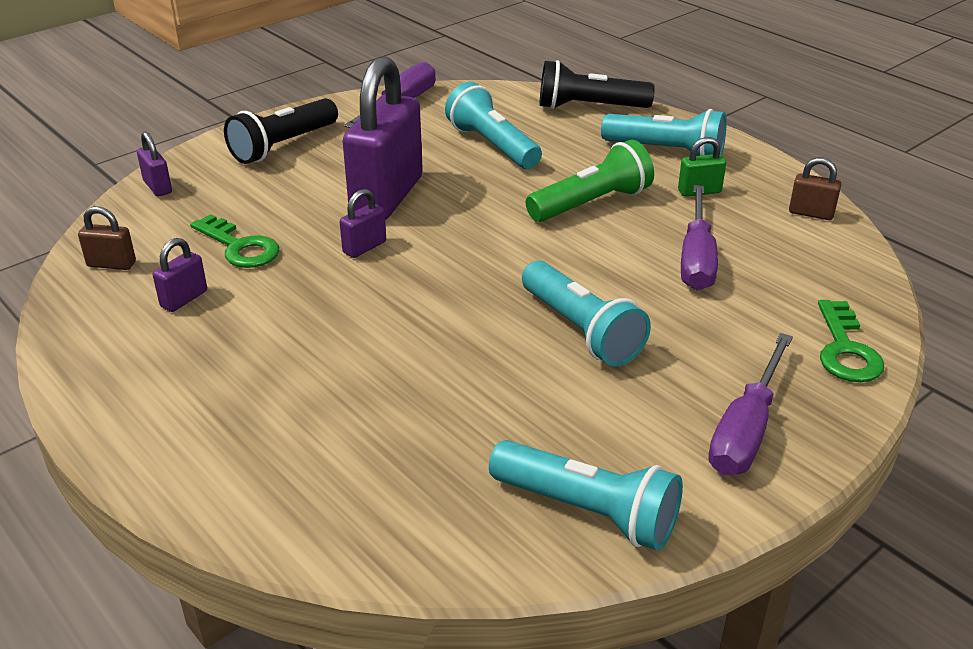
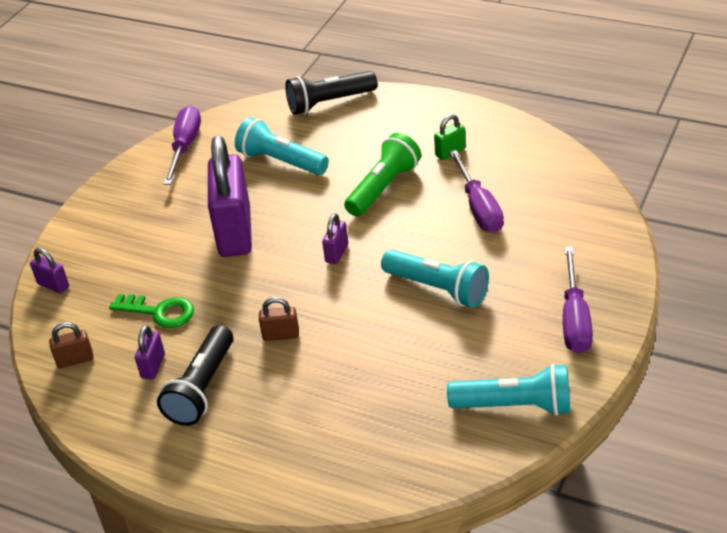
camera: 20 degrees left, 5 degrees up
(283, 146) = (122, 216): black flashlight -> black flashlight (202, 388)
(364, 247) = (250, 279): purple padlock -> purple padlock (337, 253)
(666, 151) = (408, 125): turquoise flashlight -> none
(811, 213) = (532, 145): brown padlock -> brown padlock (281, 335)
(845, 349) = (603, 242): green key -> none

